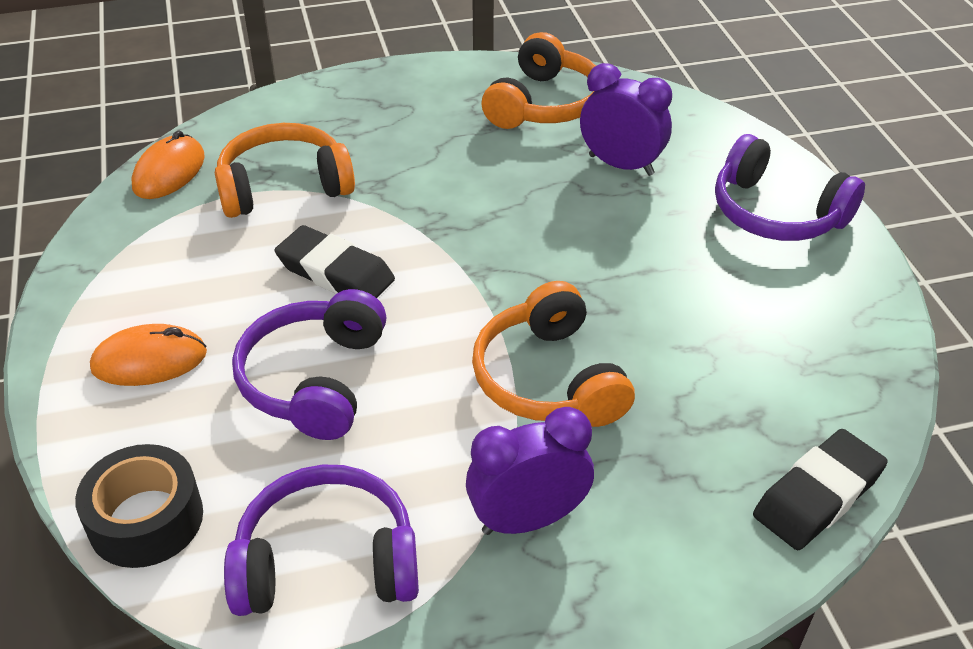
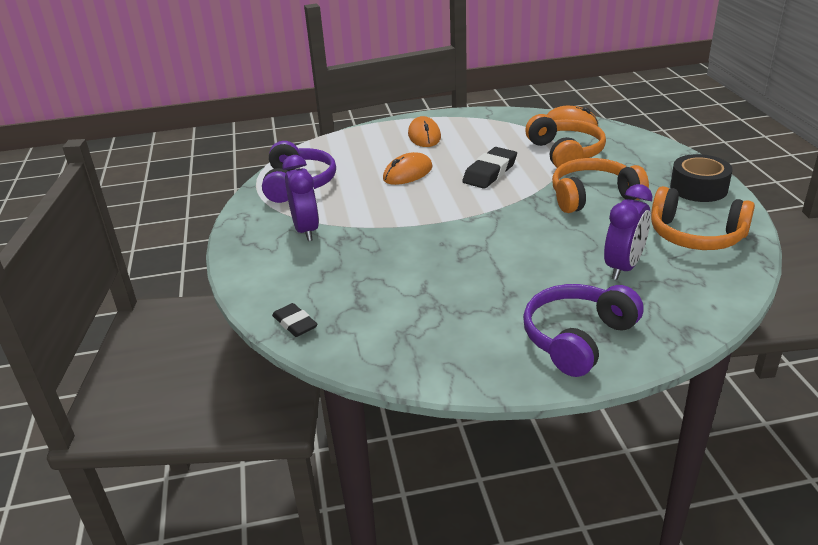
camera: 95 degrees right, 10 degrees down
(146, 519) = (332, 146): black tape -> black tape (698, 188)
(315, 380) = (408, 173): purple headphones -> orange mouse
(549, 379) = (401, 236): orange headphones -> orange headphones (593, 197)
(818, 495) = (295, 323): black eraser -> black eraser, size x0.63

